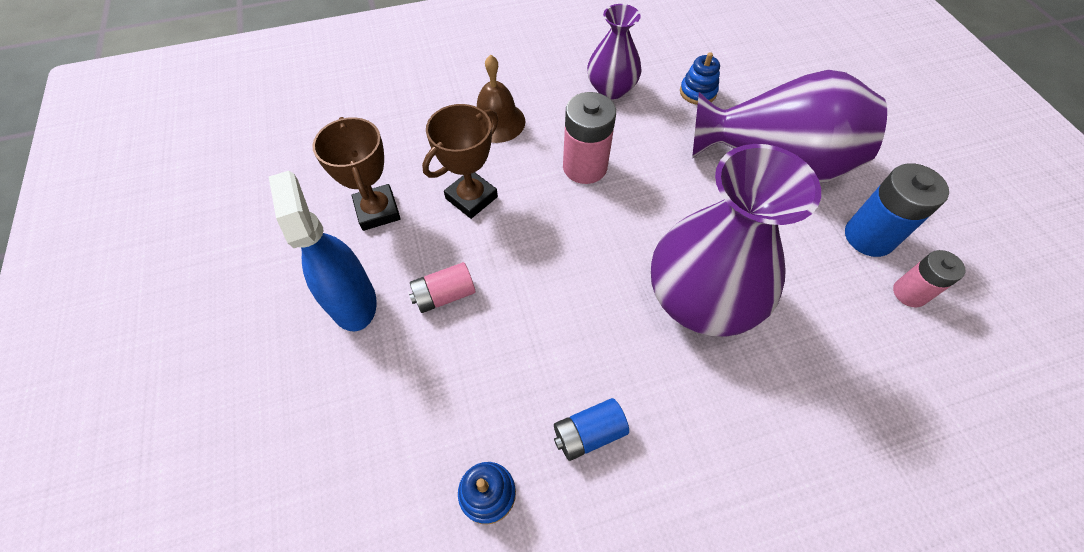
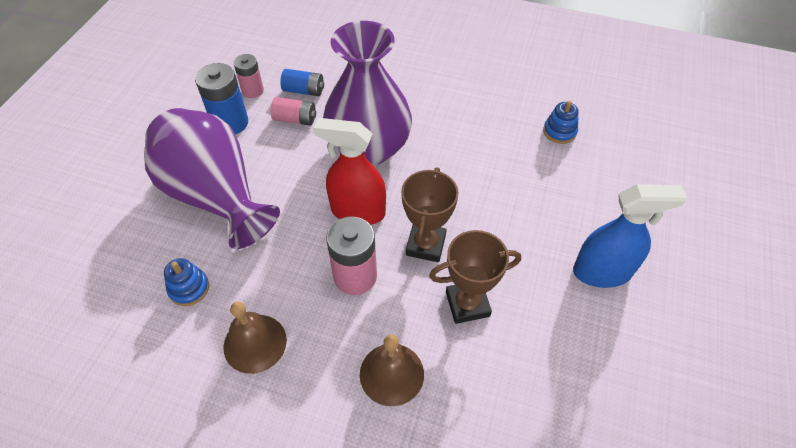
camera: 145 degrees left, 5 degrees down
(352, 301) = (602, 272): blue spray bottle -> blue spray bottle turned 105 degrees counterclockwise
(378, 211) = (555, 339): brown trophy -> brown trophy (425, 245)
(444, 295) = (531, 239): pink battery -> pink battery (295, 119)
(588, 433) = (489, 127): blue battery -> blue battery (304, 91)
(611, 89) = (255, 343): purple vase -> brown bell
(638, 221) = (357, 211): none -> red spray bottle

